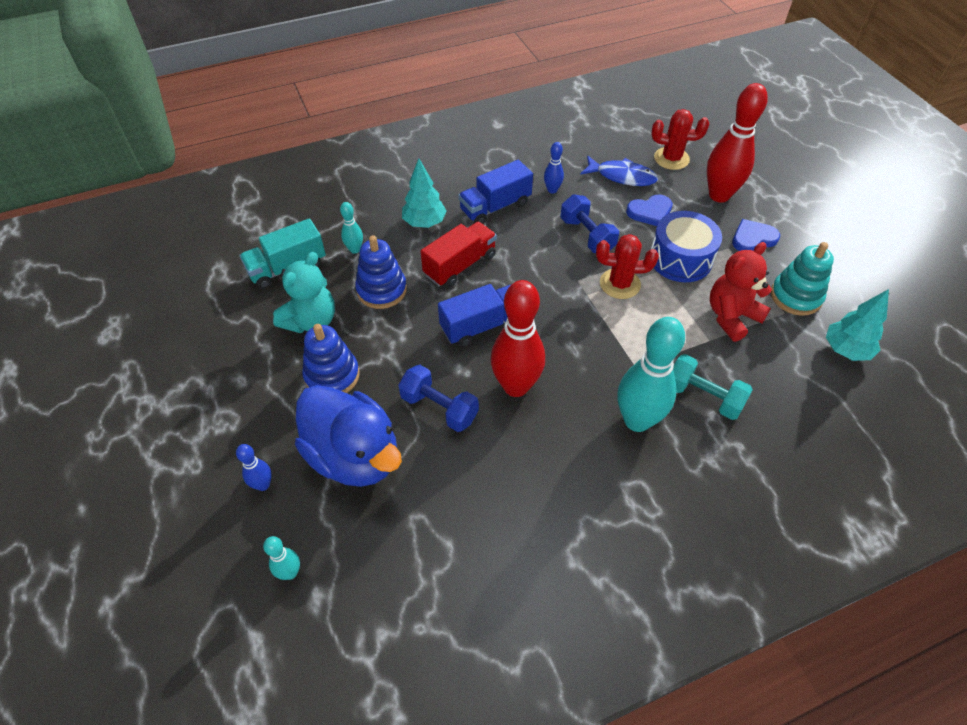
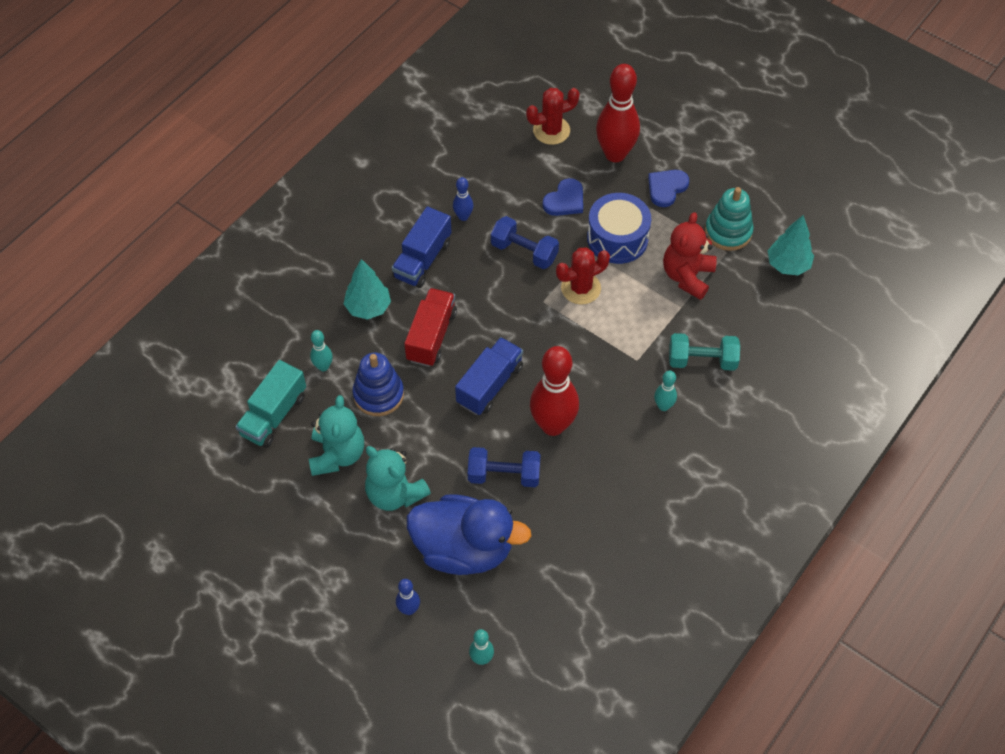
camera: 30 degrees left, 5 degrees up
(332, 375) = (395, 493): blue stacking toy -> turquoise teddy bear
(622, 176) = (518, 172): blue fish -> none
(637, 420) = (663, 406): turquoise bowling pin -> turquoise bowling pin, size x0.47

